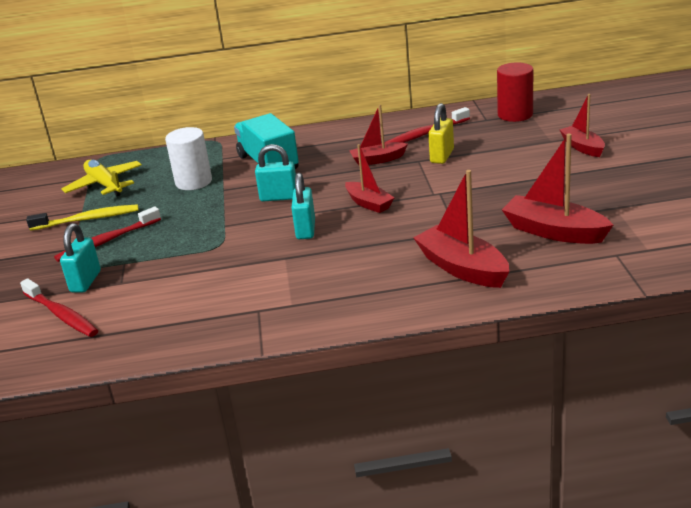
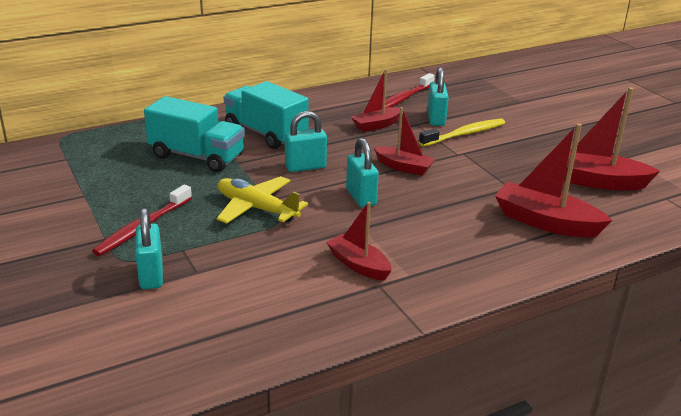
camera: 25 degrees left, 0 degrees up
(61, 315) = (150, 317): red toothbrush -> none
(87, 219) = (99, 205): yellow toothbrush -> yellow toothbrush (464, 134)
(104, 185) = (91, 166): yellow plane -> yellow plane (256, 208)
(193, 182) = (197, 156): white cylinder -> turquoise truck
(442, 156) = (436, 119): yellow padlock -> turquoise padlock
(515, 115) = (470, 79): red cylinder -> none
(582, 147) = (554, 106): red boat -> red boat (358, 265)

